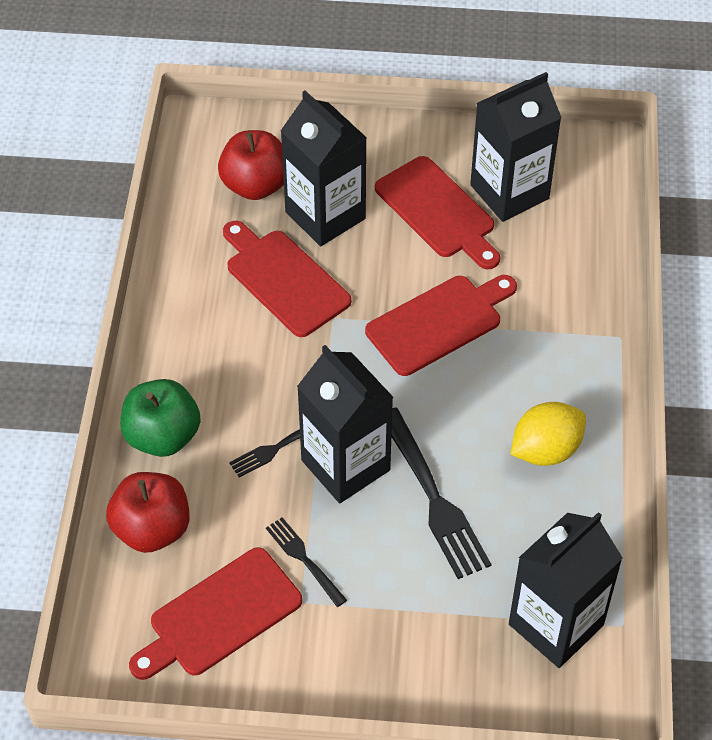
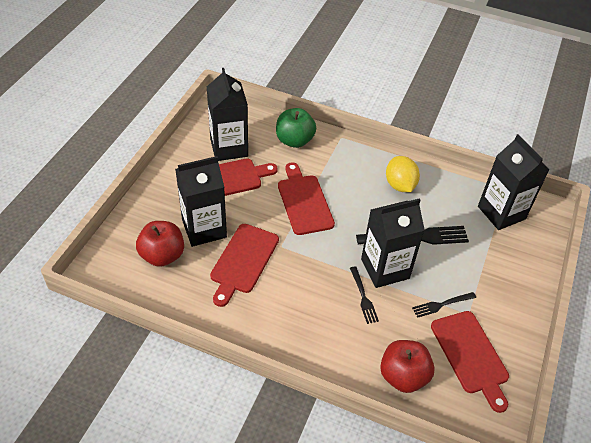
camera: 75 degrees left, 5 degrees down
(162, 436) = (336, 353): green apple -> green apple (294, 140)
(284, 280) = (243, 261): red cutting board -> red cutting board turned 45 degrees counterclockwise

